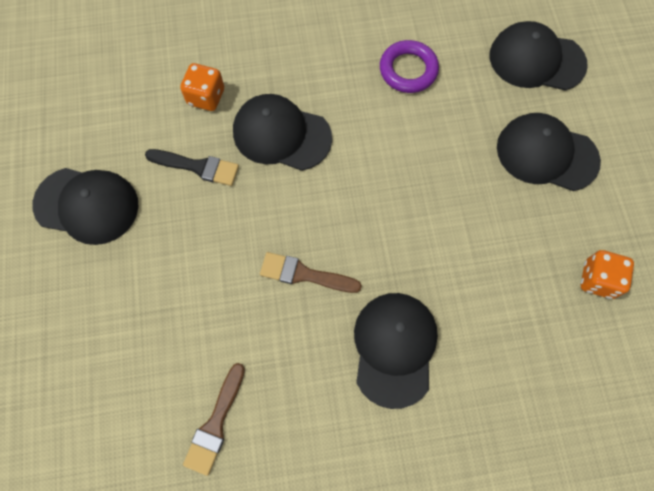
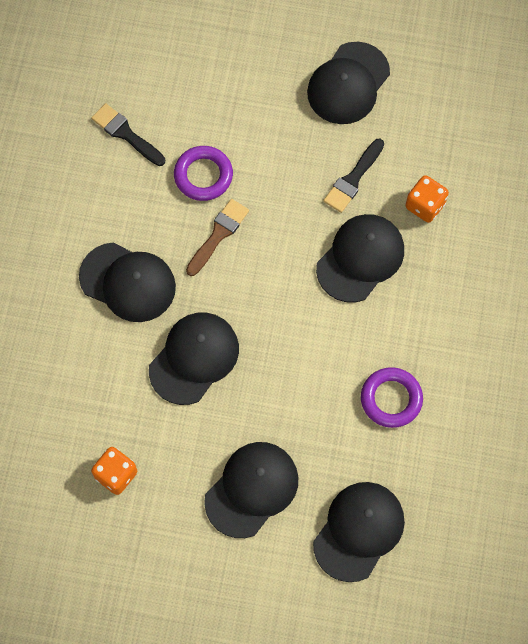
camera: 110 degrees right, 0 degrees up
(215, 423) = (126, 134): brown brush -> black brush
(241, 315) = (203, 175): none -> purple ring
(447, 249) = (194, 358): none -> black cap

